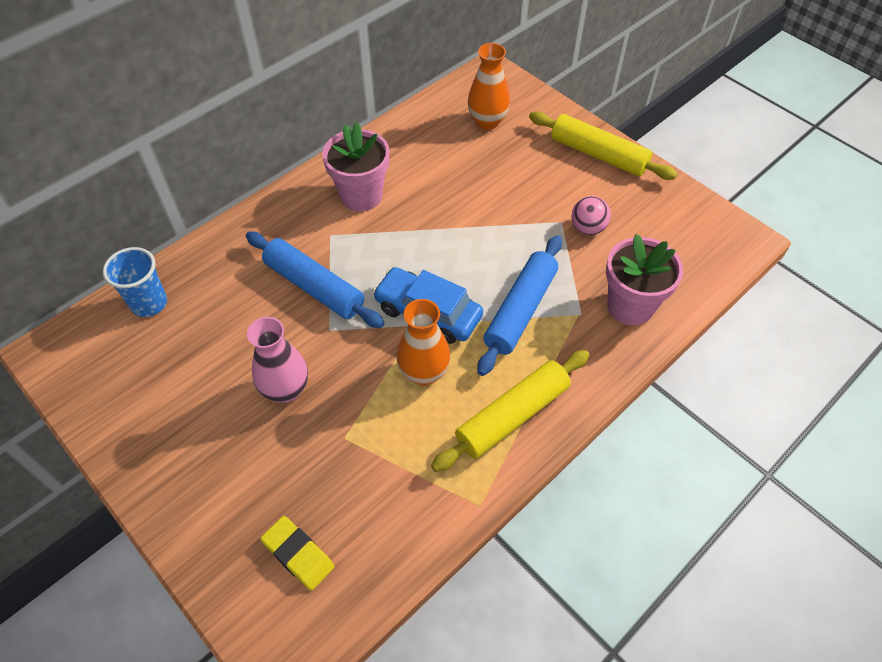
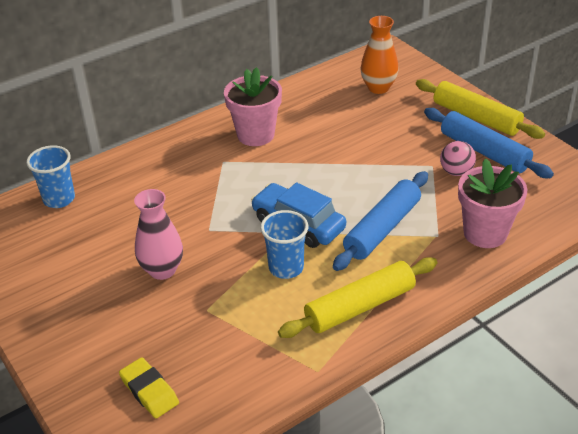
camera: 10 degrees right, 15 degrees down
(314, 287) = (201, 198): blue rolling pin -> blue rolling pin (484, 151)
(424, 372) = (286, 268): orange vase -> blue cup

